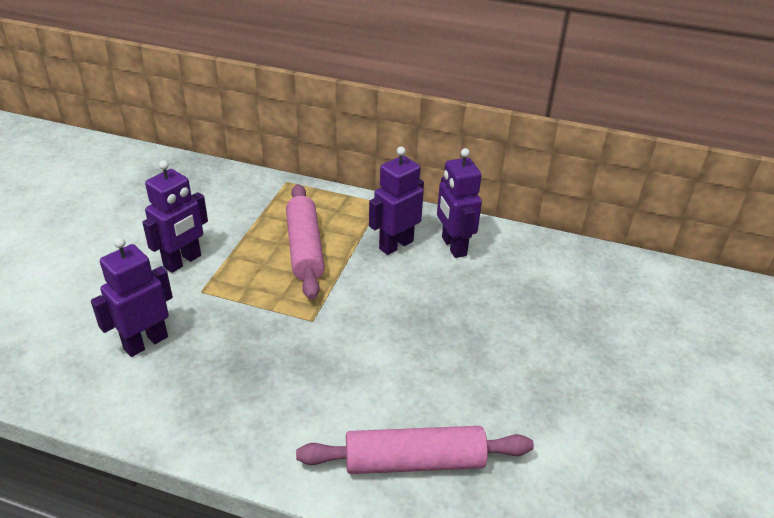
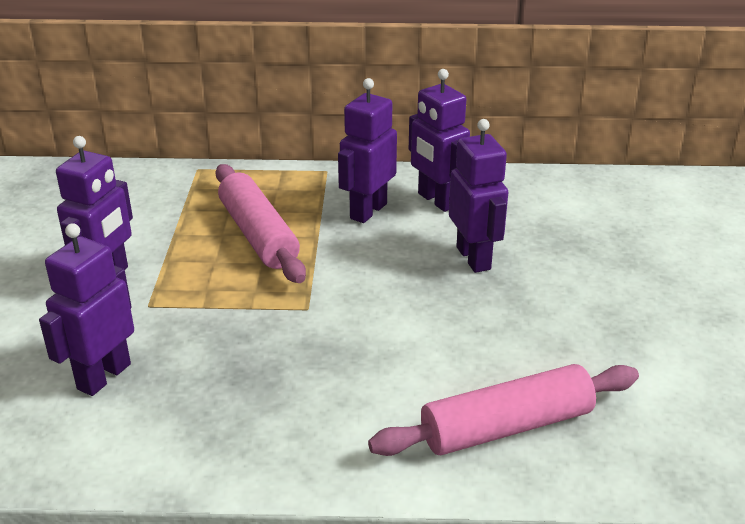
camera: 15 degrees left, 5 degrees down
(459, 305) = (474, 258): none -> purple robot

